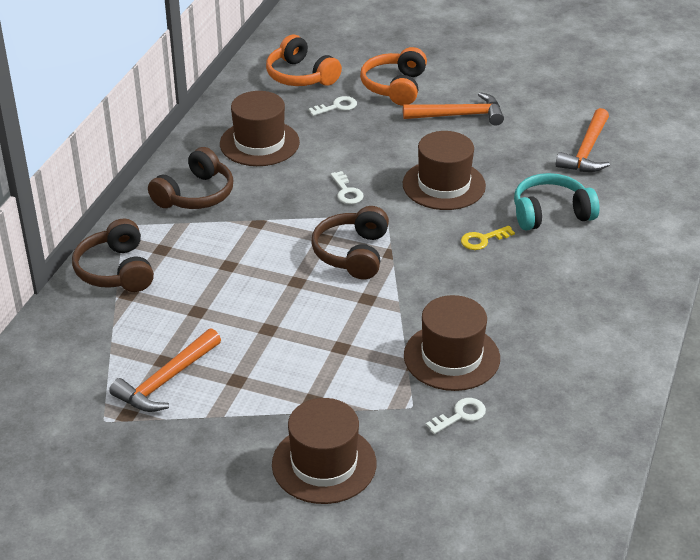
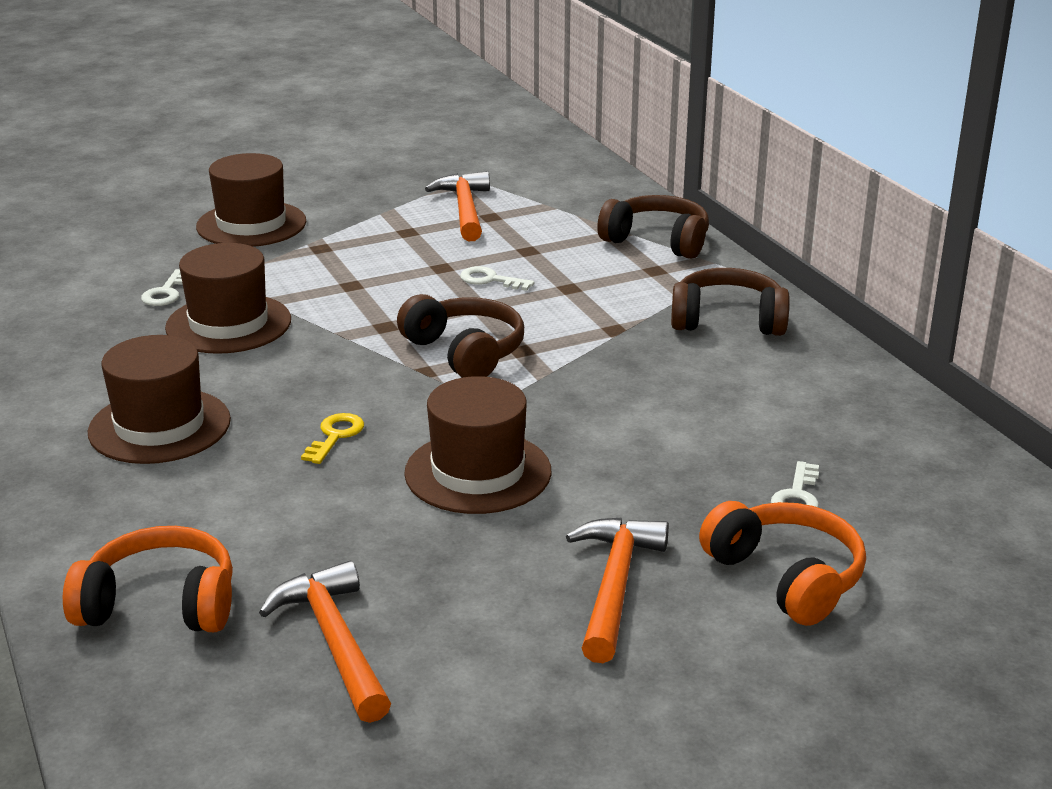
camera: 135 degrees right, 10 degrees down
(195, 195) = (728, 320): brown headphones -> brown headphones turned 105 degrees clockwise
(259, 143) = (783, 399): brown hat -> brown hat (159, 426)
(300, 76) = (935, 512): orange headphones -> orange headphones (160, 604)
(347, 192) = (580, 403): white key -> white key (490, 280)
(459, 115) = (615, 586): orange hammer -> orange hammer turned 150 degrees clockwise
(551, 213) = (283, 512): turquoise headphones -> none

